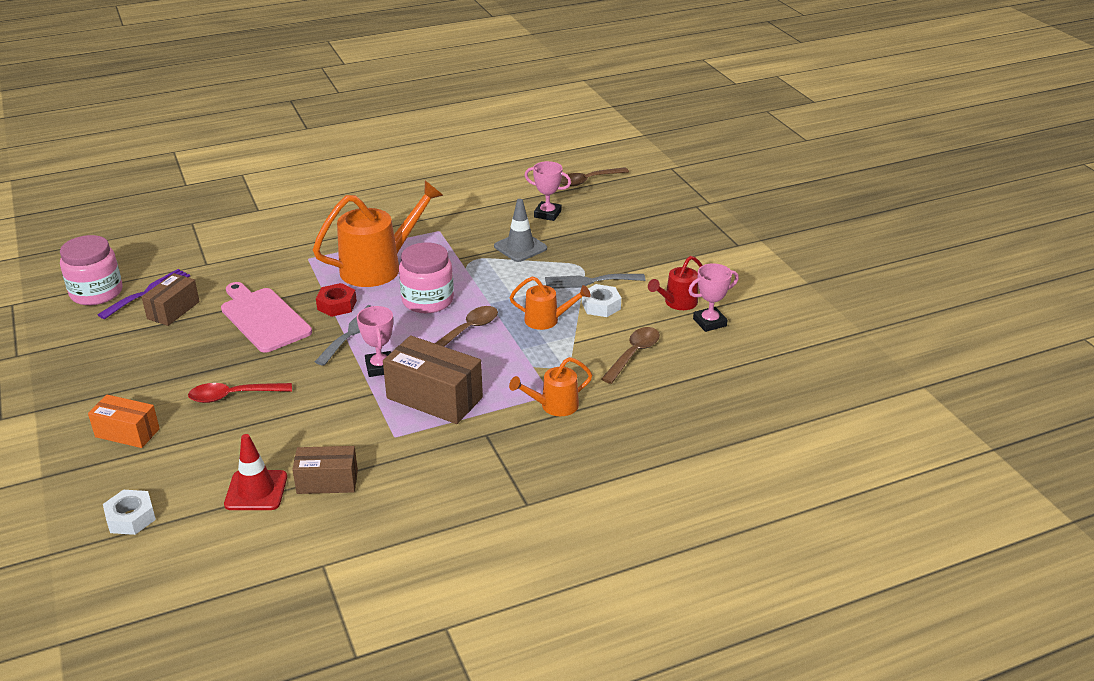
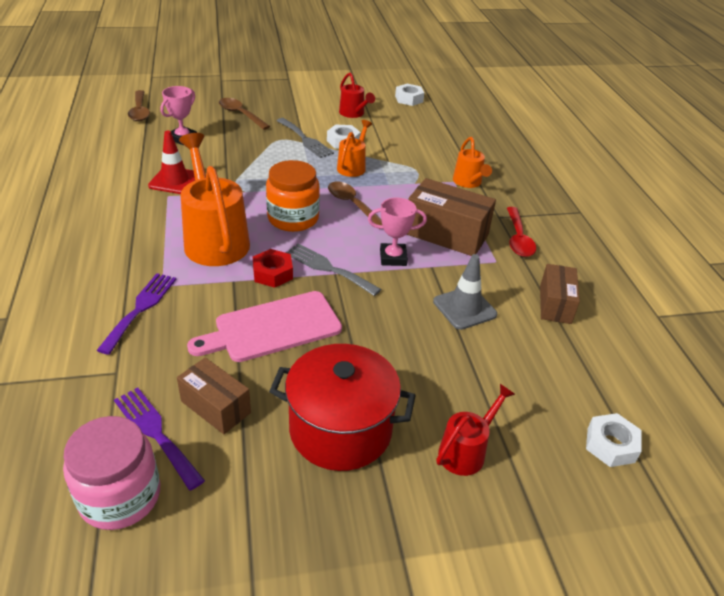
camera: 80 degrees left, 5 degrees up
(127, 433) = (466, 451): orange box -> red watering can
(151, 368) = (340, 429): none -> red pot
(233, 396) = (415, 358): red spoon -> red spoon (518, 238)
(256, 491) = (567, 349): red traffic cone -> red traffic cone (174, 181)
(277, 256) = (140, 308): none -> purple fork
(427, 300) = (293, 218): pink jar -> orange jar
(434, 398) = (446, 234): brown box -> brown box turned 75 degrees clockwise
(520, 247) = (231, 160): grey traffic cone -> grey traffic cone (464, 308)
(589, 281) = (305, 139): grey fork -> grey fork turned 45 degrees counterclockwise
(633, 354) = (412, 141): brown spoon -> brown spoon (240, 114)
(709, 322) = (383, 108): pink trophy -> none
(753, 339) = (409, 99): none -> white nut

